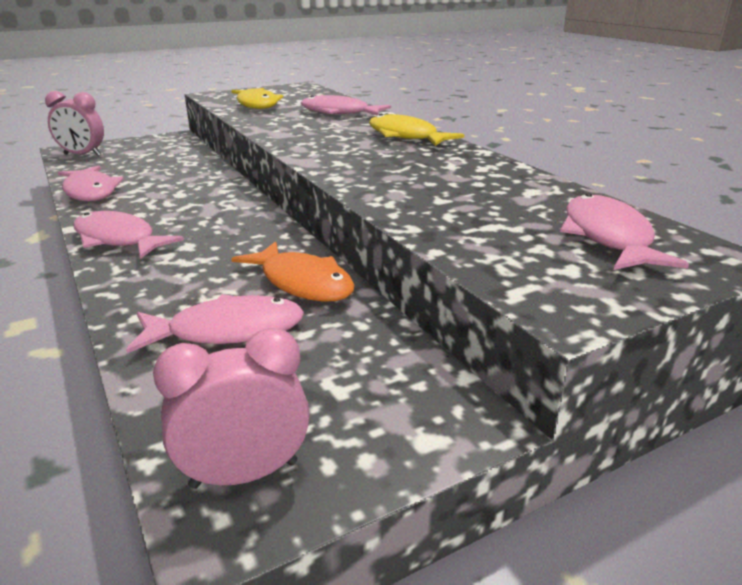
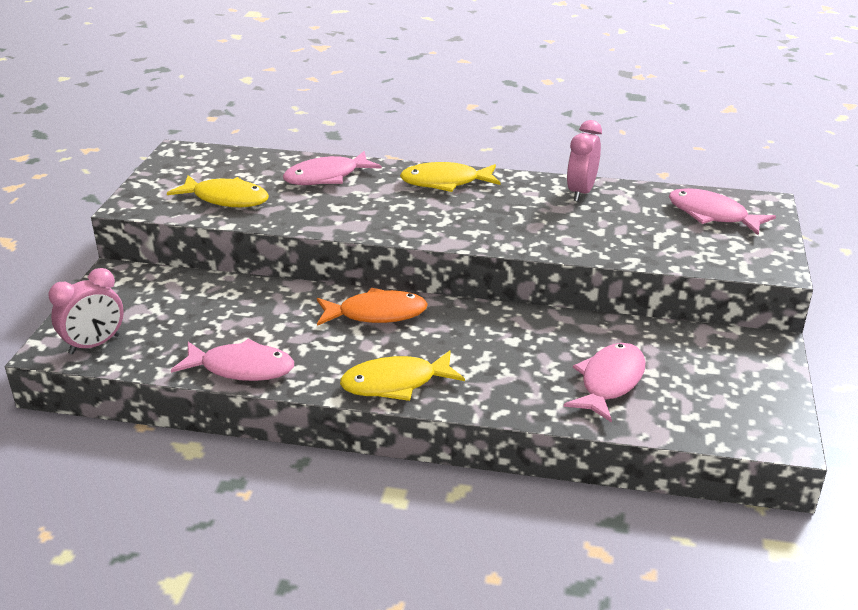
camera: 50 degrees left, 5 degrees up
(118, 239) = (395, 383): pink fish -> yellow fish
(244, 474) = (756, 421): pink clock -> pink clock (581, 192)
(302, 283) = (573, 333): orange fish -> orange fish (376, 314)

